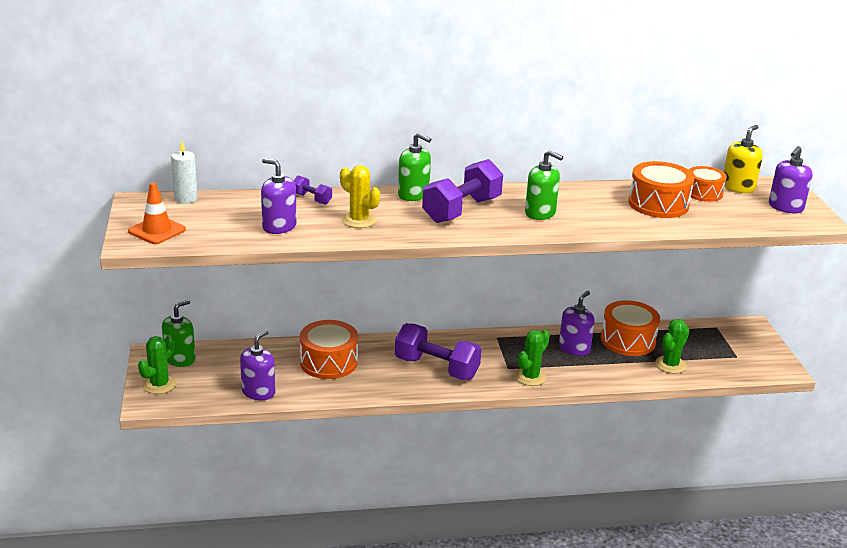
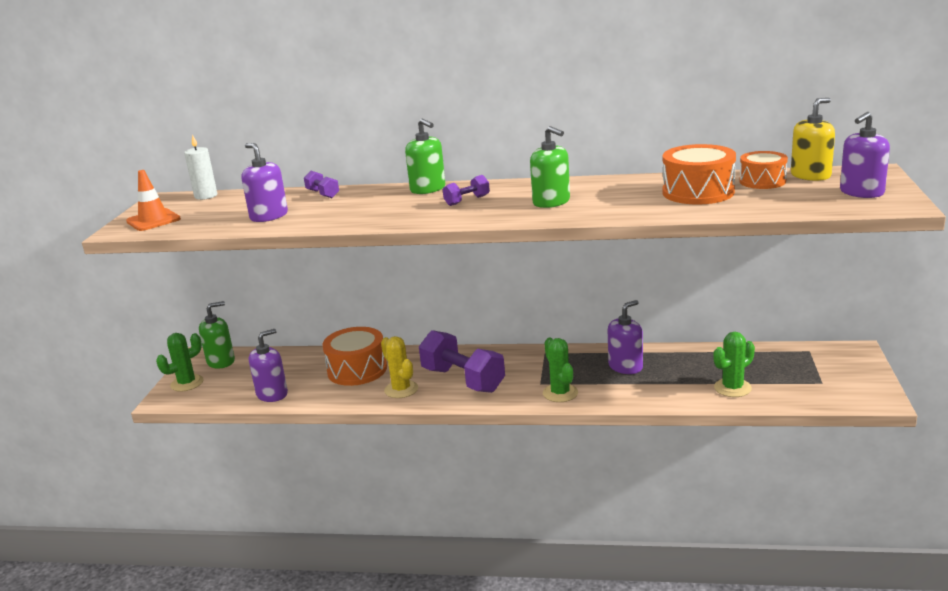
camera: 20 degrees right, 5 degrees down
(359, 220) = (352, 210): yellow cactus -> yellow cactus (401, 389)
(462, 210) = (467, 201): purple dumbbell -> purple dumbbell, size x0.47
(530, 377) = (560, 393): green cactus -> green cactus turned 75 degrees counterclockwise
(628, 340) = (693, 361): orange drum -> none

